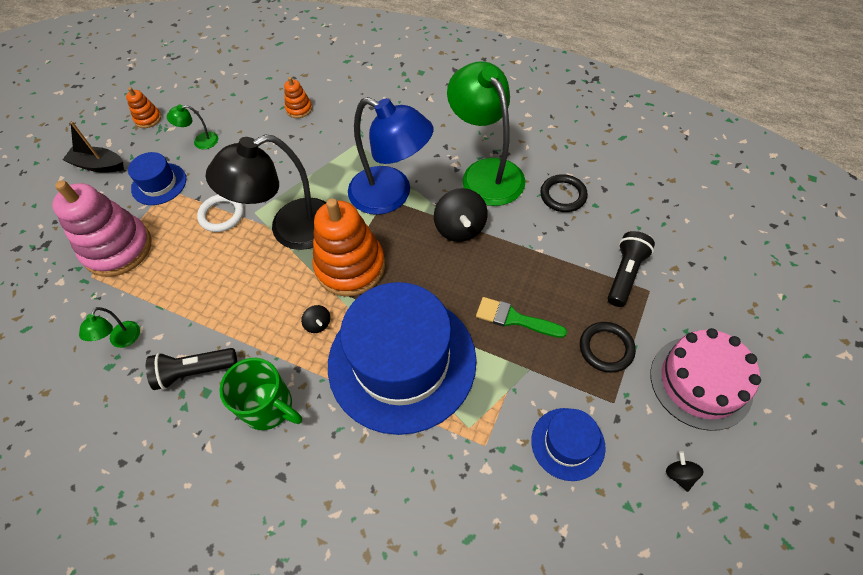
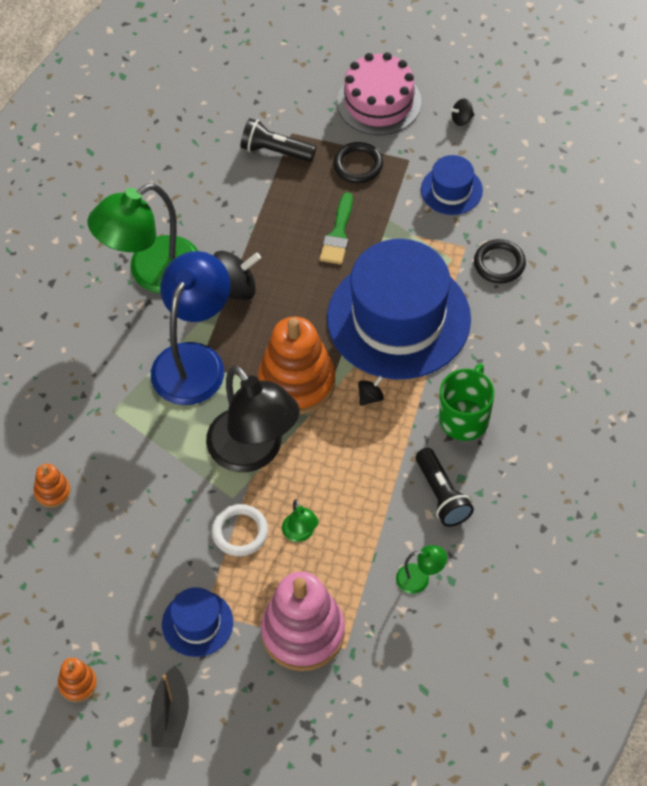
camera: 100 degrees left, 0 degrees up
(200, 141) = (119, 597): green lamp -> green lamp (300, 534)
(563, 195) = (180, 202): black ring -> black ring (499, 263)

